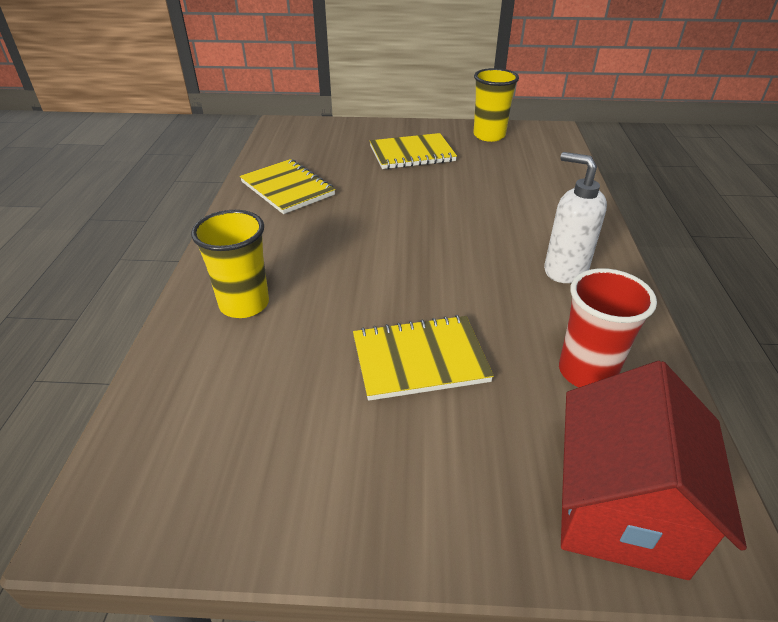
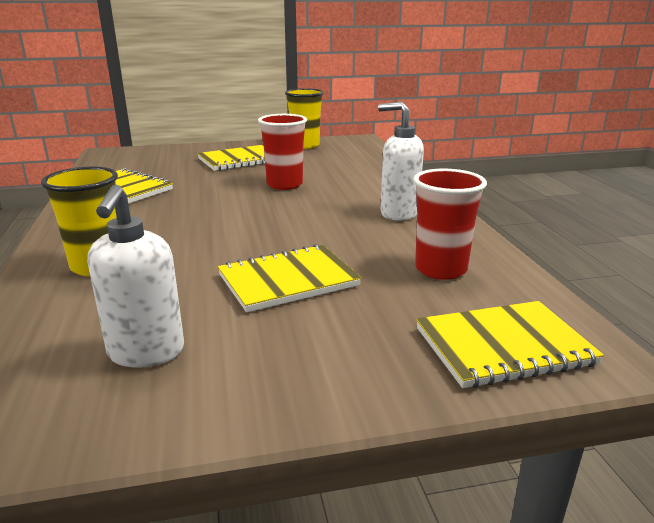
camera: 15 degrees left, 15 degrees down
(266, 437) = (146, 353): none -> white soap dispenser
(451, 202) = (284, 185): none -> red cup
(621, 509) = (503, 347): red house -> yellow notebook

